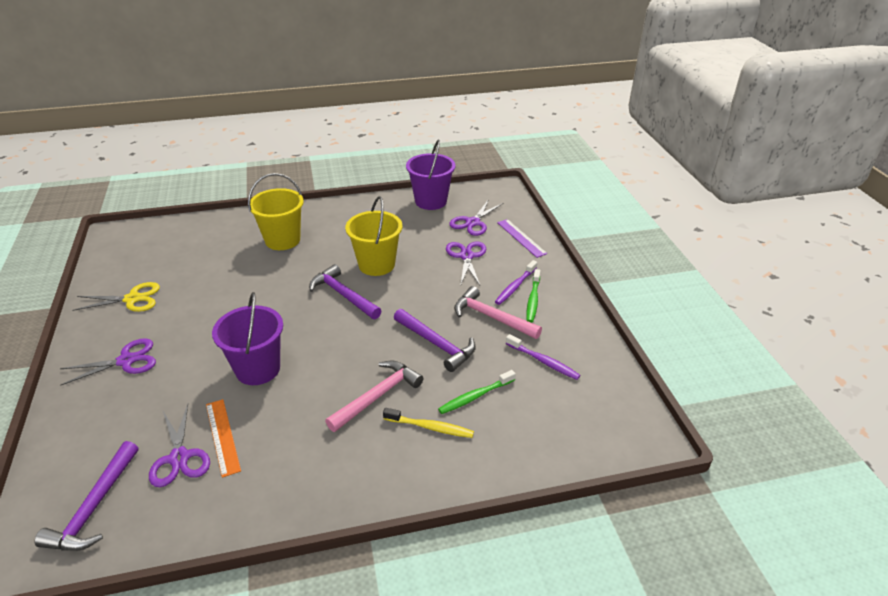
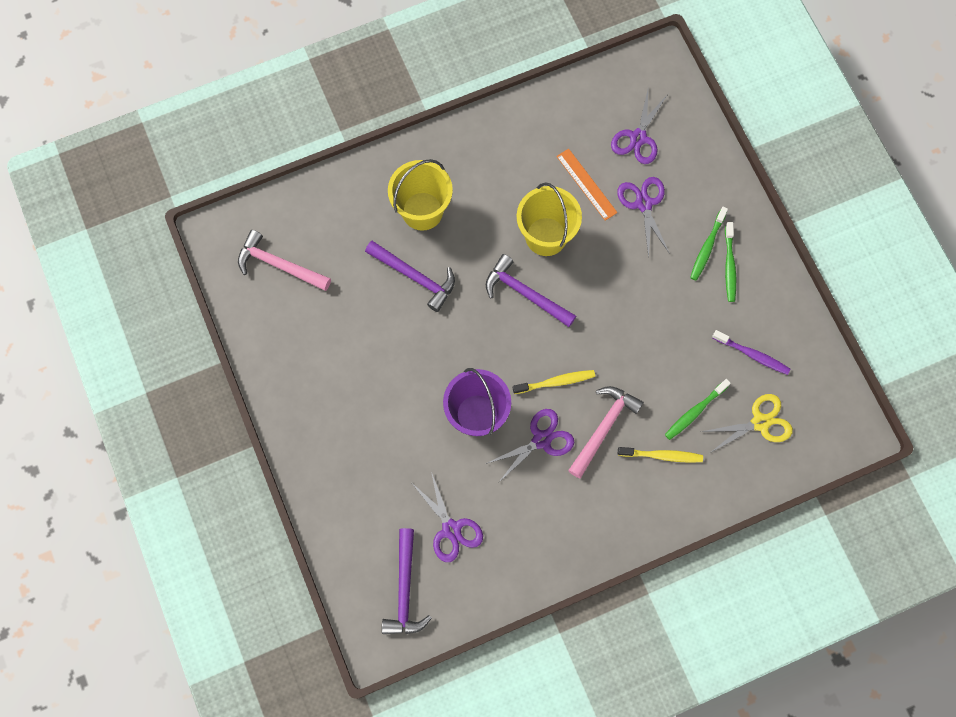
camera: 10 degrees left, 35 degrees up
(126, 361) = (342, 427): purple scissors -> purple scissors (541, 440)
(132, 299) = (299, 340): yellow scissors -> yellow scissors (760, 422)
(223, 436) = (479, 500): orange ruler -> orange ruler (586, 184)
(344, 356) = (555, 382): none -> yellow toothbrush
(431, 201) = (577, 102): purple bucket -> none
(436, 344) = (643, 350): purple hammer -> purple hammer (415, 277)
(491, 317) = (690, 300): pink hammer -> pink hammer (279, 265)
(515, 286) = (707, 247): purple toothbrush -> green toothbrush
(521, 238) = (700, 158): purple ruler -> none

